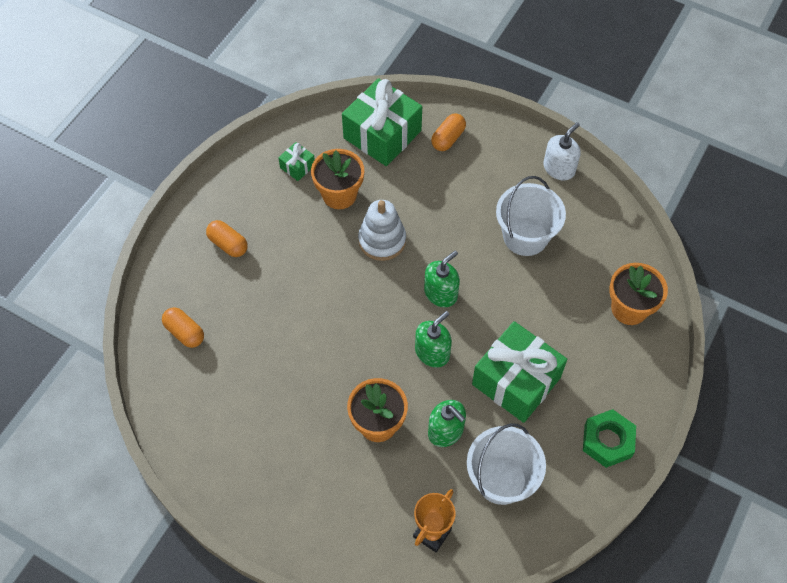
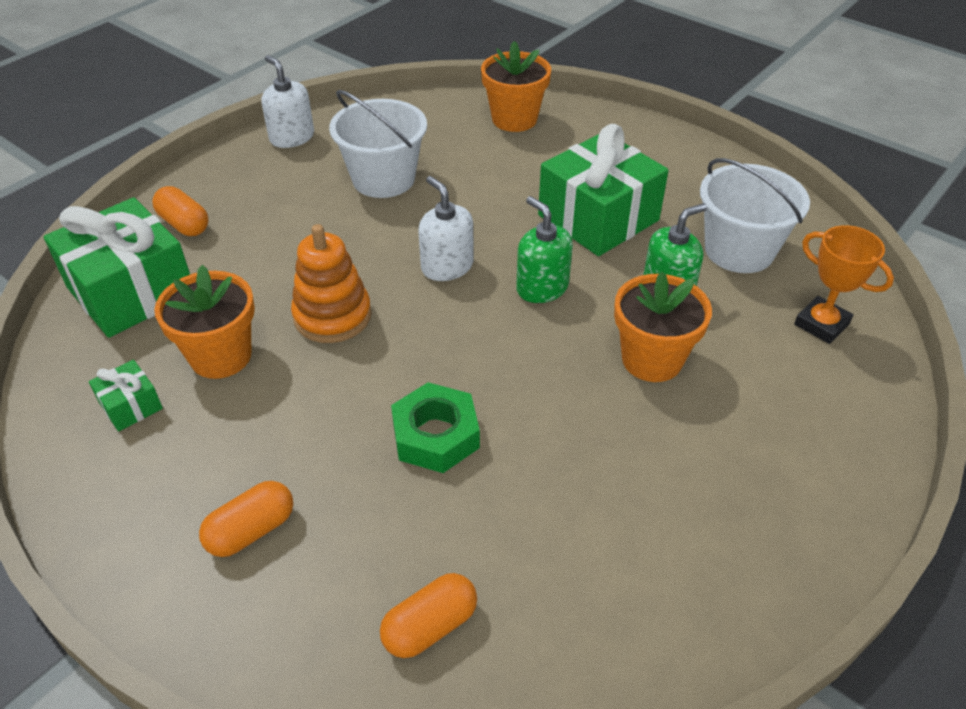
camera: 80 degrees left, 15 degrees down
(382, 240) = (332, 316): white stacking toy -> orange stacking toy
(441, 293) = (447, 266): green soap dispenser -> white soap dispenser
(607, 441) = (686, 161): green nut -> green nut (435, 435)

